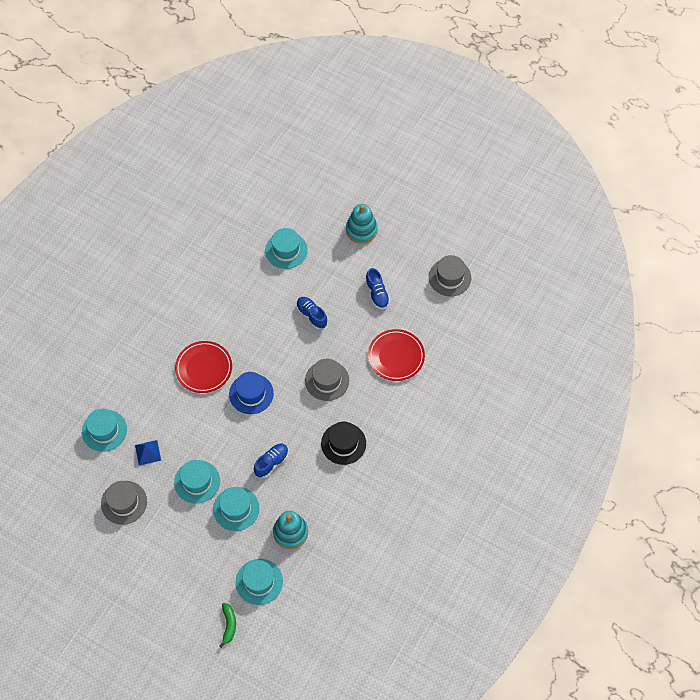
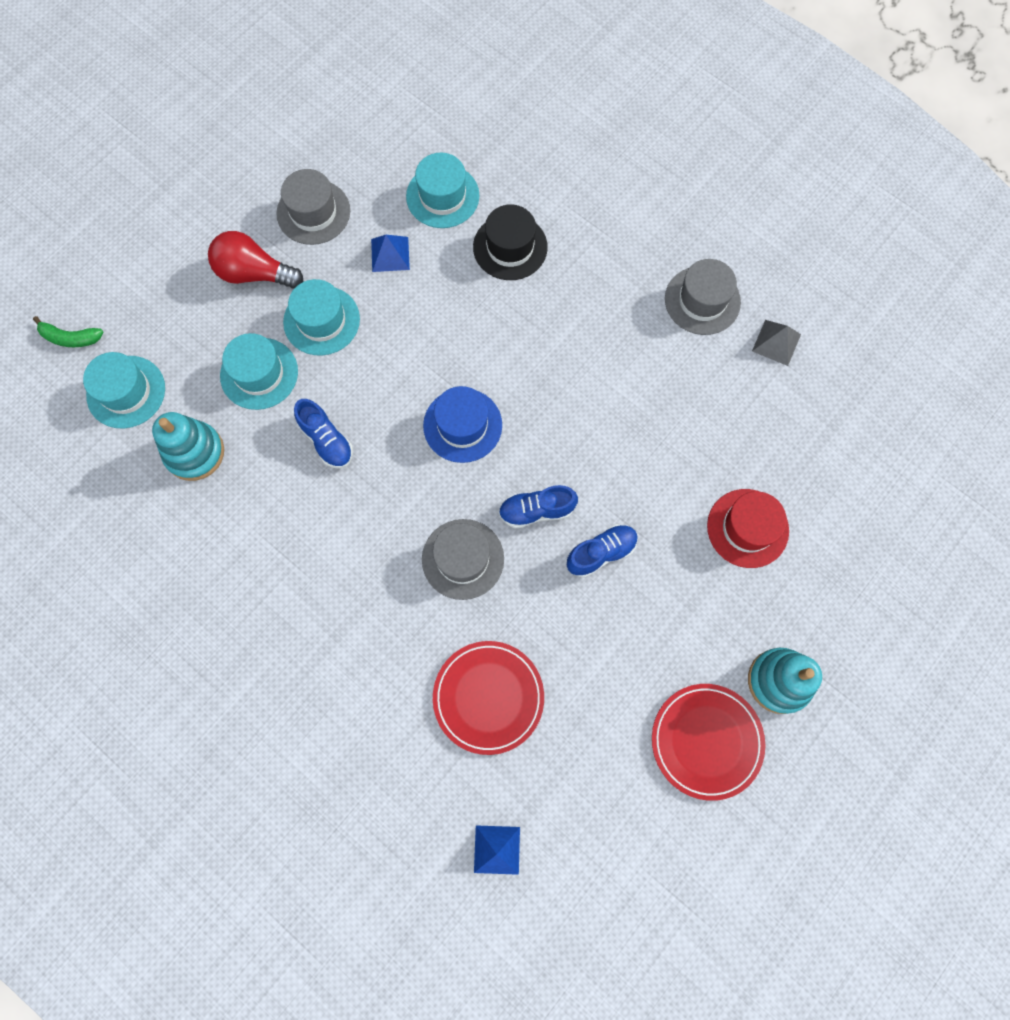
camera: 100 degrees right, 10 degrees up
(170, 527) = (254, 273): none -> red light bulb
(178, 246) = (776, 342): none -> grey pyramid
(204, 368) = (526, 355): red plate -> red plate (706, 741)
(286, 250) = (747, 528): turquoise hat -> red hat
(343, 443) = (333, 567): black hat -> black hat (510, 247)
(377, 294) = (630, 686): blue shoe -> blue shoe (536, 511)
(449, 277) = (647, 845): grey hat -> grey hat (702, 300)
(467, 341) = (497, 849): none -> blue pyramid

